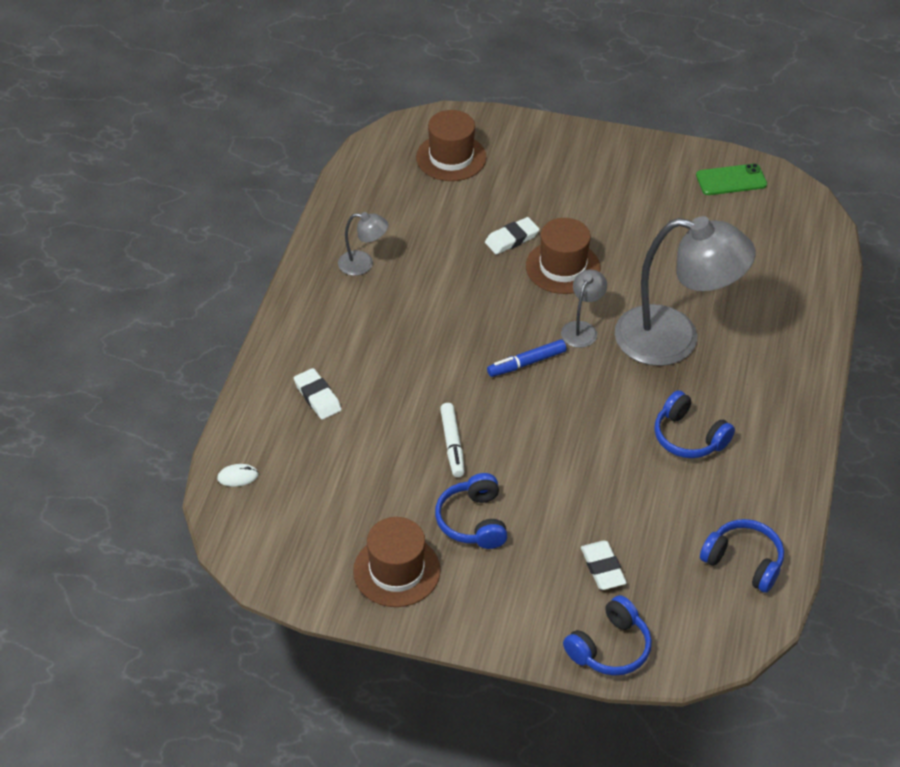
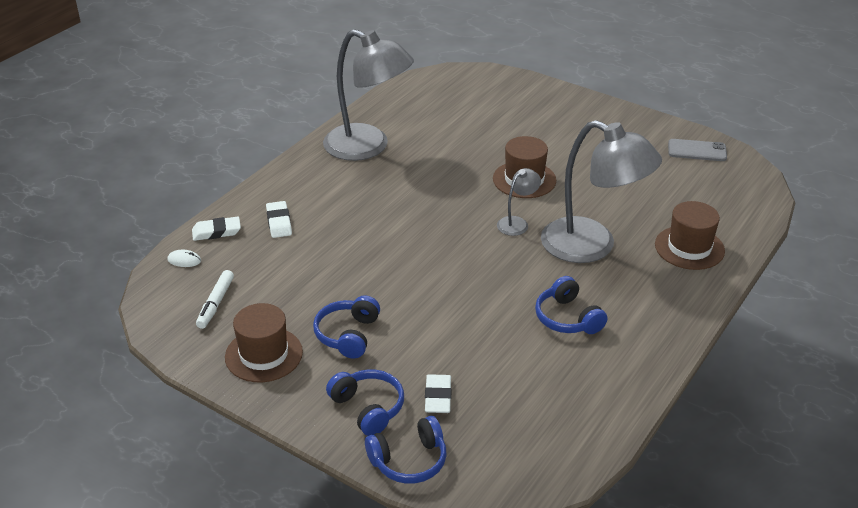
camera: 20 degrees right, 10 degrees down
(363, 264) = (368, 147): grey lamp -> grey lamp, size x2.27
(451, 157) = (475, 96): brown hat -> brown hat (689, 248)
(452, 444) = (364, 277): white marker -> white marker (215, 304)
(512, 239) = (493, 154): white eraser -> white eraser (216, 232)
(526, 363) = (457, 236): blue marker -> none
(731, 180) = (697, 150): green phone -> grey phone
(743, 562) = (568, 425): blue headphones -> blue headphones (368, 408)

